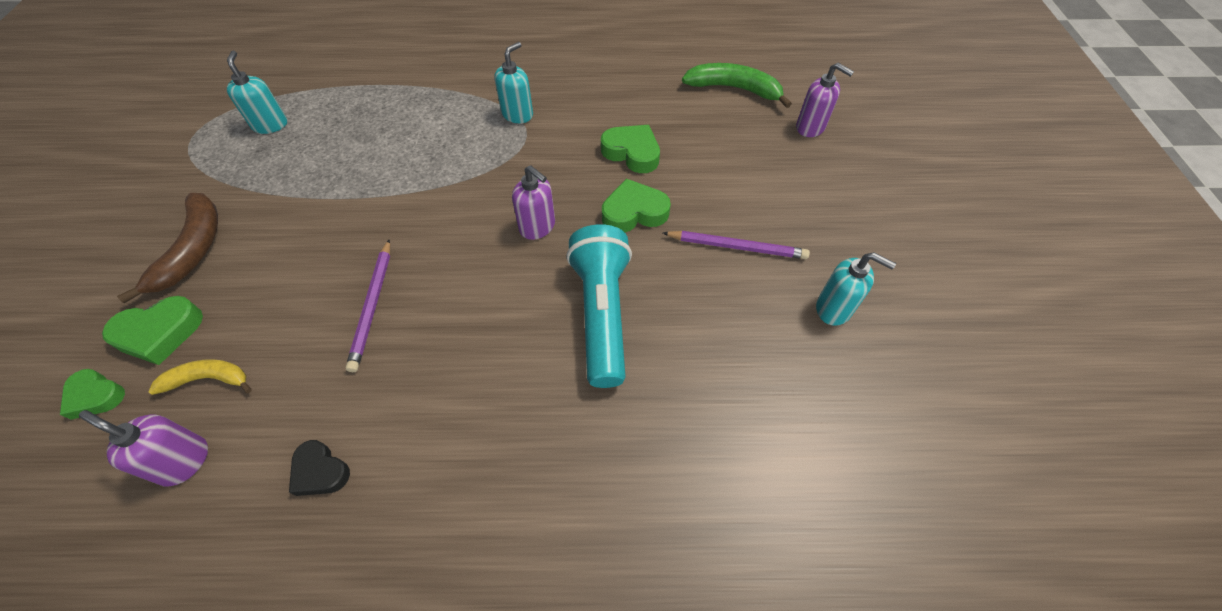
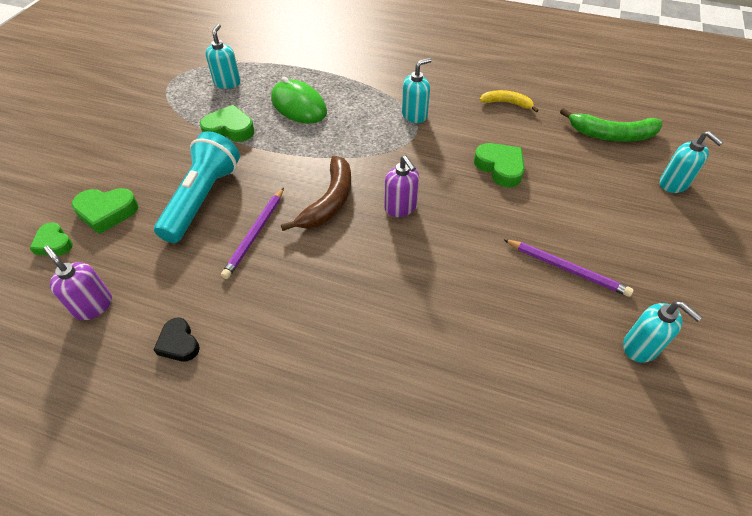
camera: 20 degrees right, 5 degrees down
(193, 250) = (147, 160): brown banana -> brown banana (329, 201)
(209, 379) = (127, 254): yellow banana -> yellow banana (507, 103)
(373, 134) = (298, 106): none -> green mouse
(601, 313) = (429, 290): turquoise flashlight -> turquoise flashlight (202, 198)
(634, 212) = (485, 216): green heart -> green heart (229, 129)
(734, 89) = (611, 135): green banana -> green banana turned 150 degrees clockwise
(810, 127) = (673, 184): purple soap dispenser -> turquoise soap dispenser

